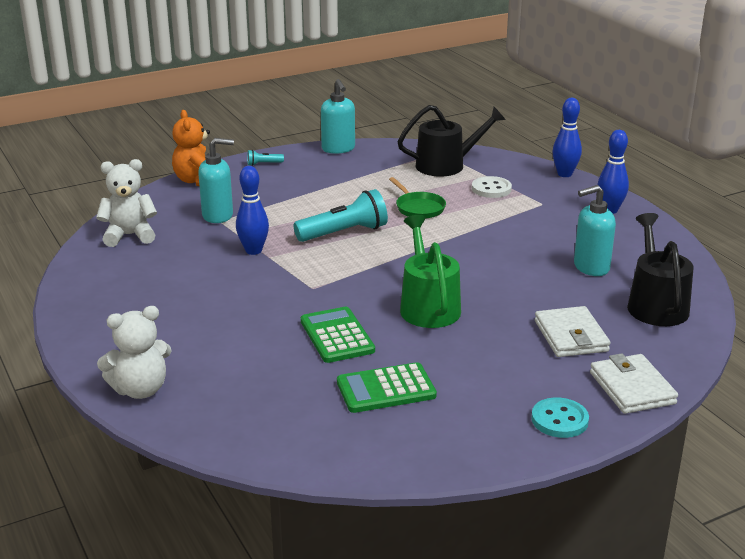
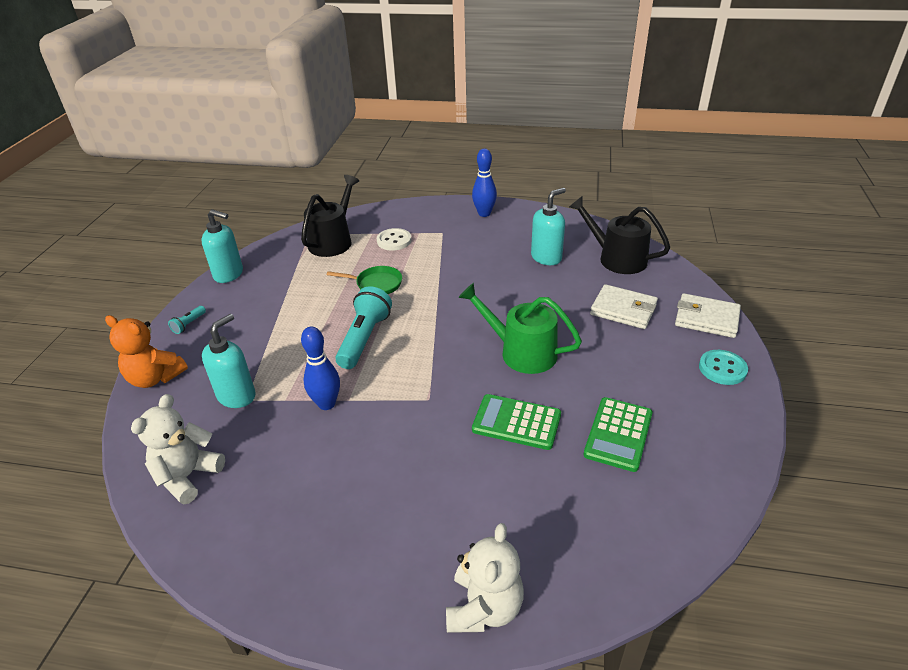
camera: 50 degrees left, 10 degrees up
(564, 174) = (416, 204): blue bowling pin -> none
(591, 267) = (546, 257): turquoise soap dispenser -> turquoise soap dispenser turned 150 degrees counterclockwise

